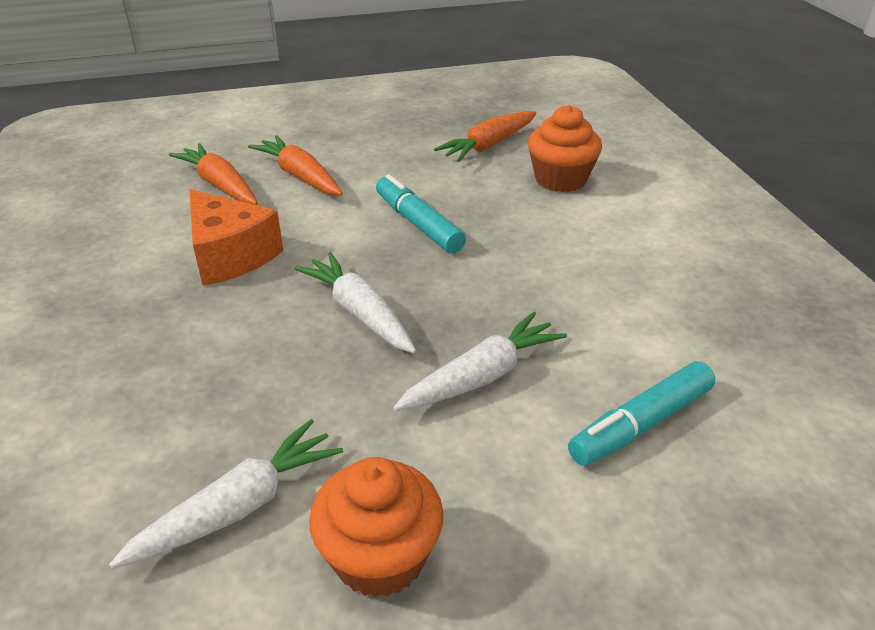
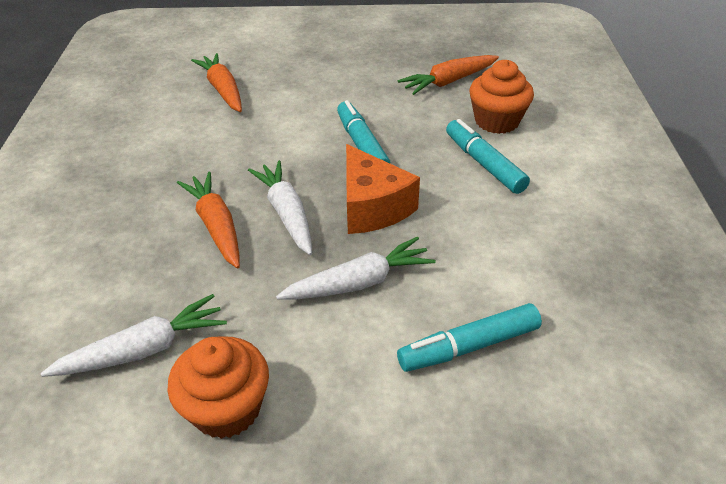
camera: 15 degrees right, 5 degrees up
(230, 255) = (209, 151): orange cheese -> orange cheese (372, 207)
(300, 176) = (286, 90): orange carrot -> orange carrot (216, 226)
(567, 225) = (484, 164): none -> turquoise marker

